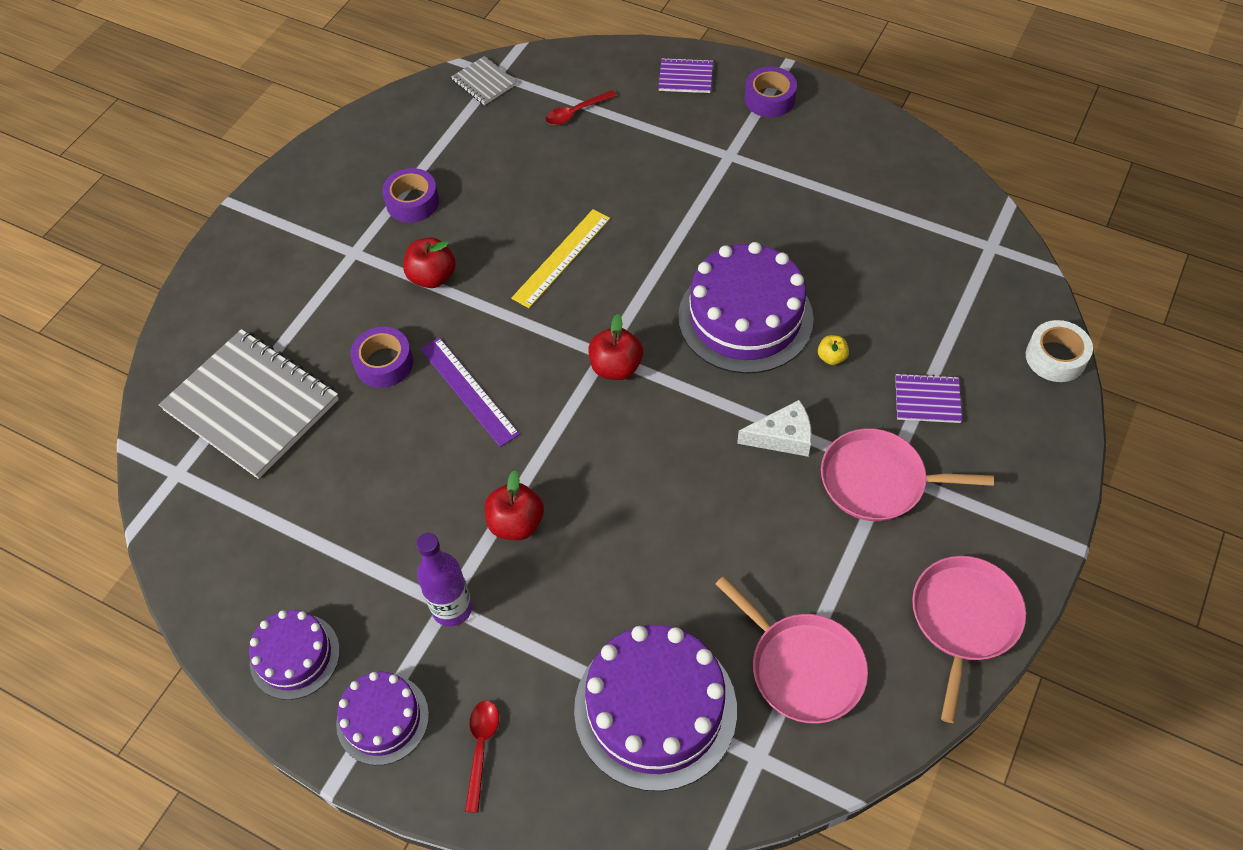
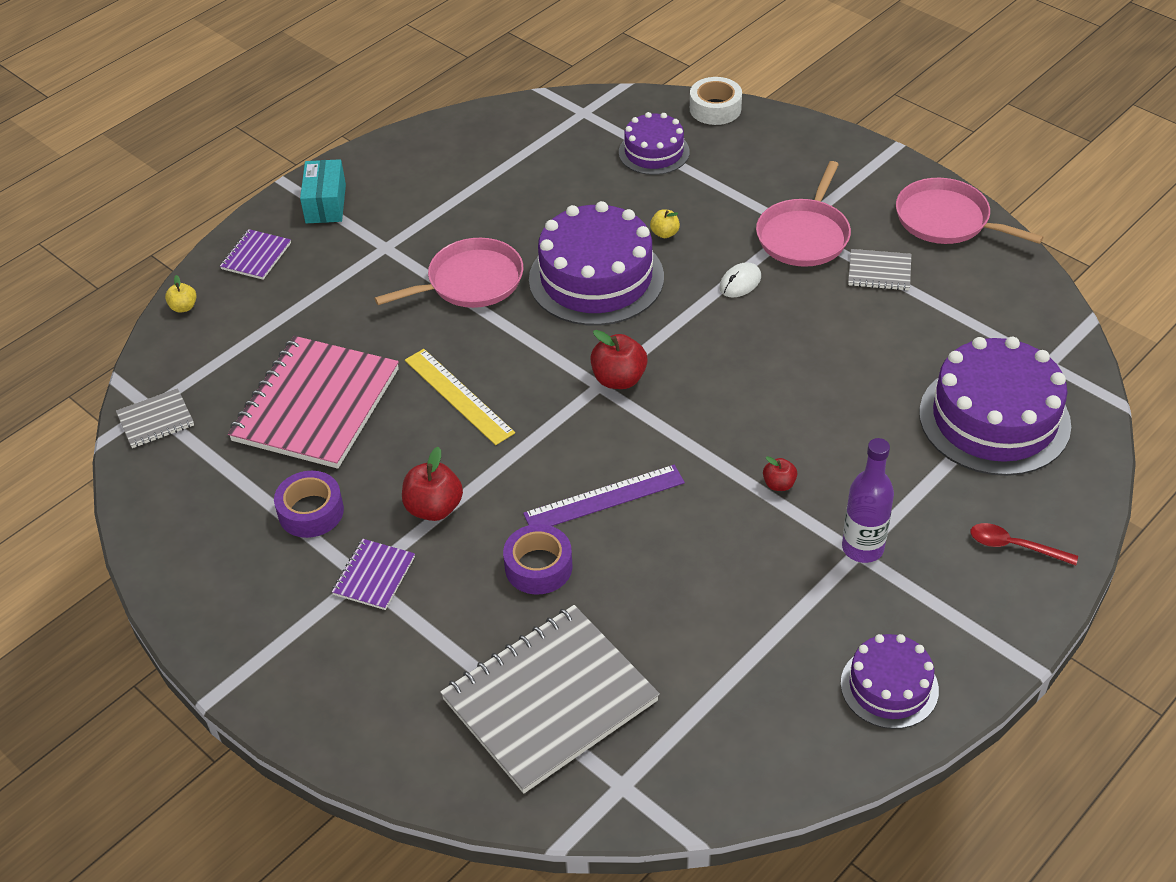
camera: 75 degrees left, 10 degrees down
(382, 719) = (972, 619): purple cake -> purple cake (654, 152)
(516, 523) = (779, 484): red apple -> red apple, size x0.57
(525, 169) = (316, 405): none -> pink notebook
(576, 112) = (254, 350): red spoon -> none
(610, 55) = (183, 307): none -> yellow apple
(769, 99) = (326, 204): purple tape -> turquoise box
(782, 437) = (740, 282): white cheese -> white mouse
(802, 667) = (971, 320): pink pan -> pink pan (470, 281)
(847, 563) = (879, 272): none -> grey notebook
(927, 399) = (731, 188): purple notebook -> purple notebook (374, 576)

